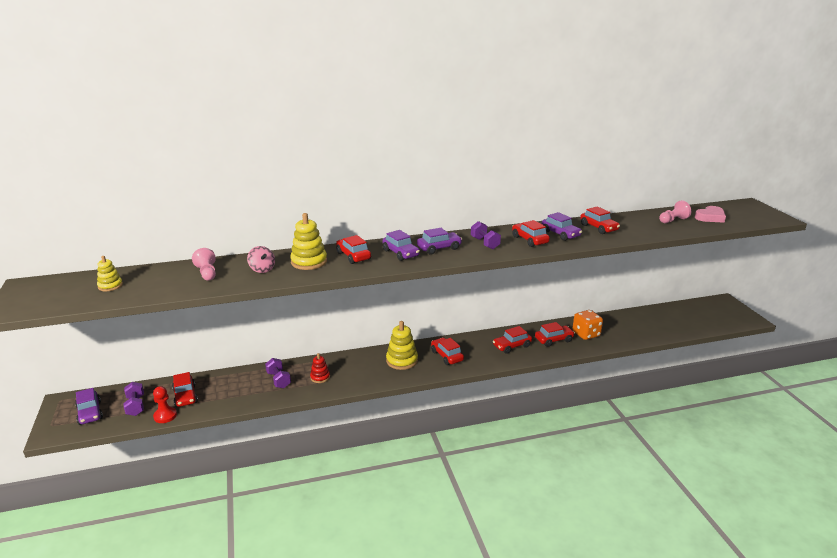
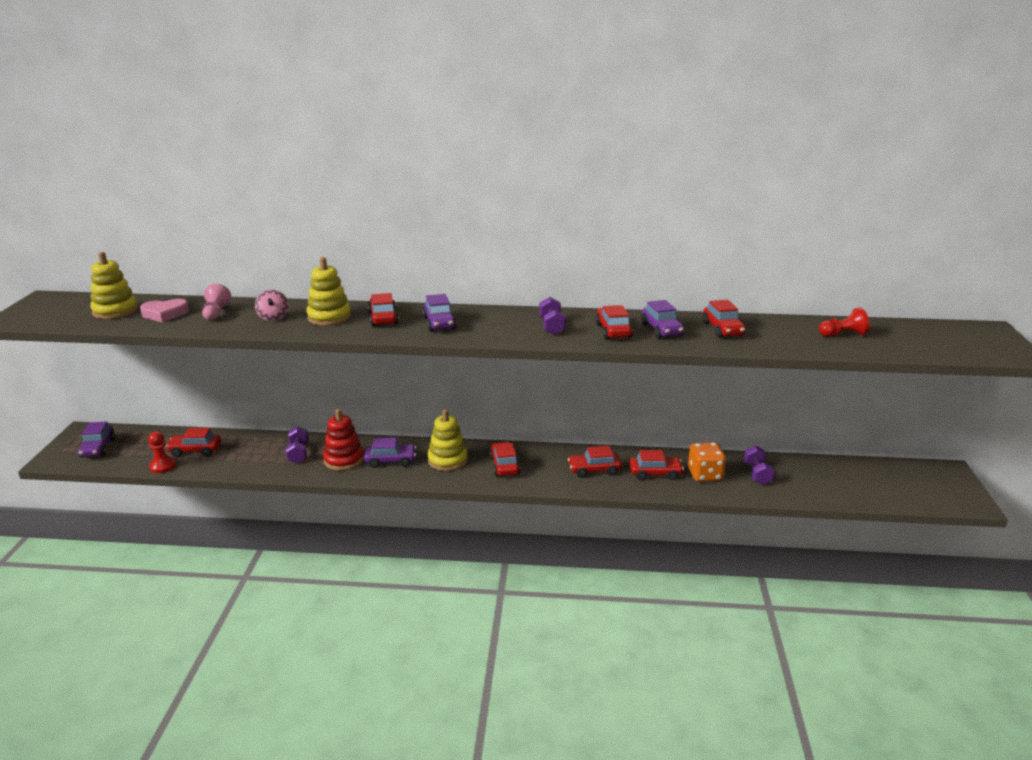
camera: 20 degrees right, 0 degrees up
(110, 286) = (115, 311): yellow stacking toy -> yellow stacking toy, size x1.68
(135, 406) = (143, 450): purple dumbbell -> purple dumbbell (757, 474)
(185, 396) = (195, 450): red car -> red car turned 90 degrees clockwise
(320, 377) = (344, 460): red stacking toy -> red stacking toy, size x1.68
(439, 248) = (490, 324): purple car -> purple car (391, 461)
(673, 220) = (843, 334): pink pawn -> red pawn
(710, 217) = (905, 338): pink heart -> pink heart (165, 314)

